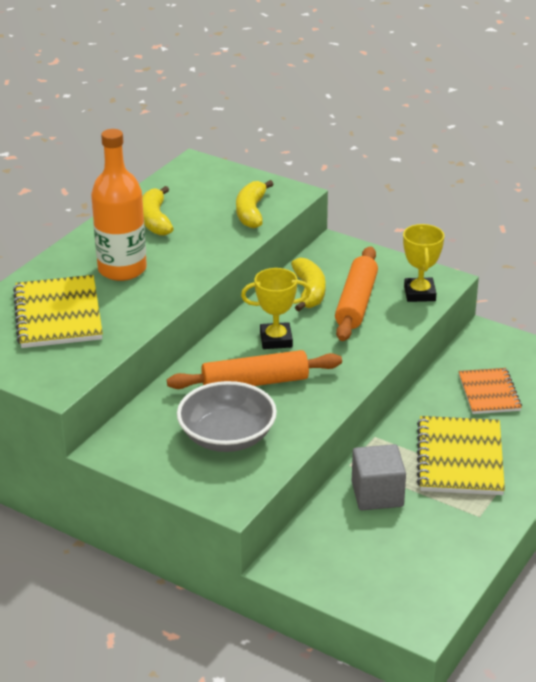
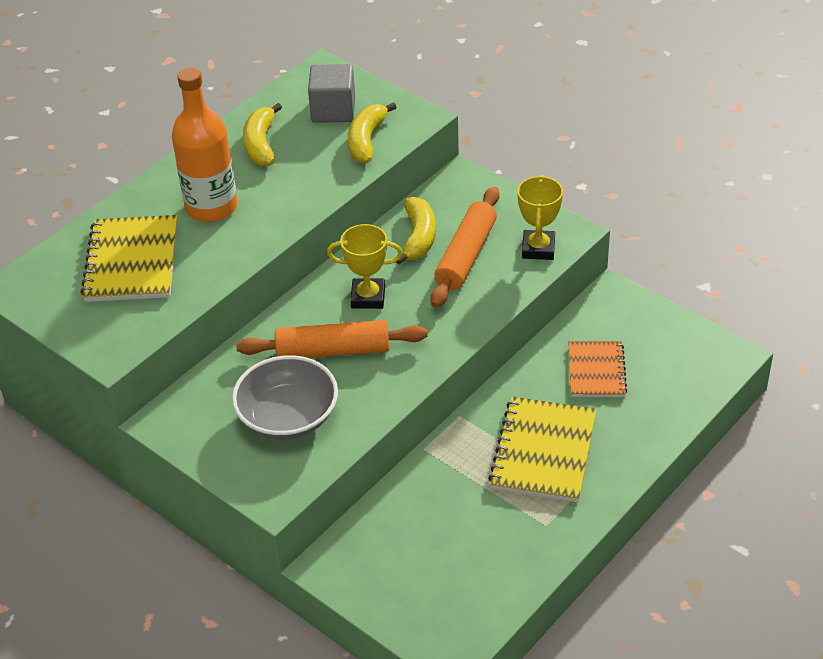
camera: 10 degrees right, 10 degrees up
(377, 494) = (444, 488): grey cube -> grey cube (333, 110)

